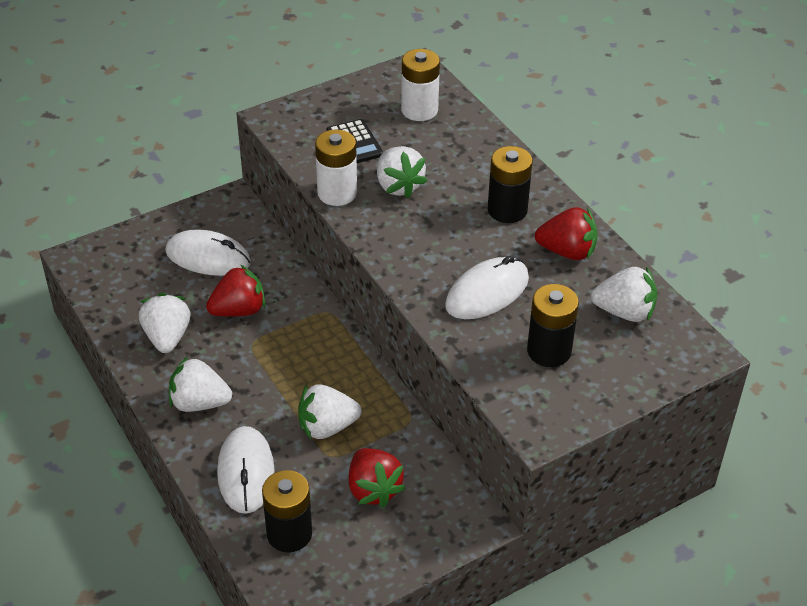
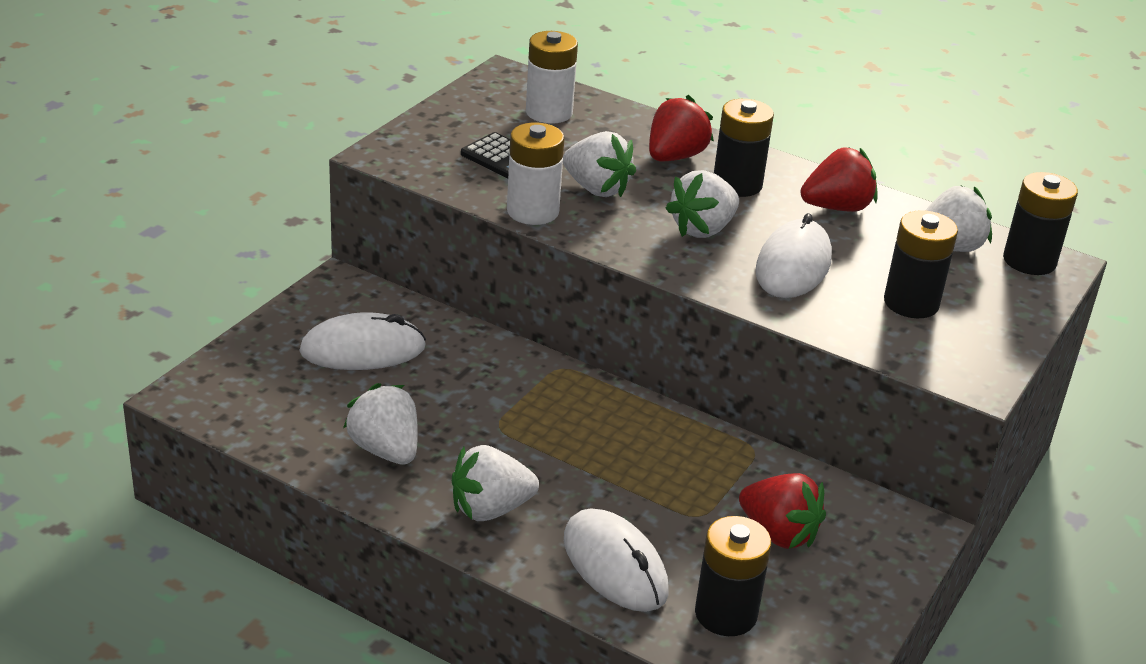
camera: 30 degrees left, 10 degrees down
(239, 310) = (451, 395): red strawberry -> red strawberry (675, 157)
(327, 427) = (668, 486): white strawberry -> white strawberry (703, 229)
(680, 343) = (1029, 261): none -> black battery

